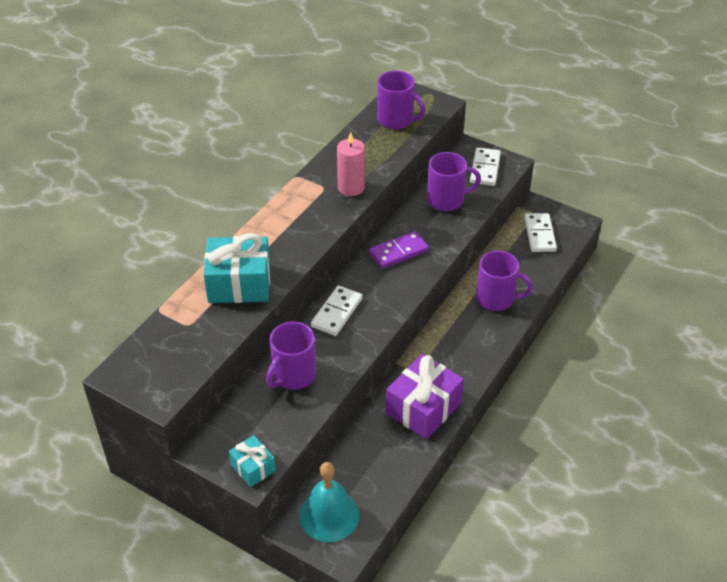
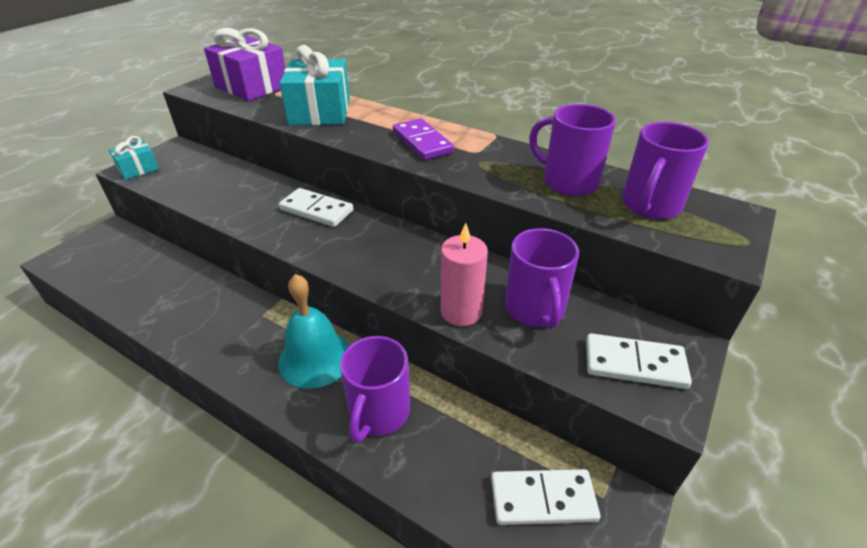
camera: 90 degrees right, 5 degrees down
(293, 375) = (236, 185): purple mug -> purple mug (568, 182)
(329, 515) = (106, 250): turquoise bell -> turquoise bell (315, 358)
(351, 187) = (478, 169): pink candle -> pink candle (461, 311)
(398, 252) = (416, 257): purple domino -> purple domino (422, 142)
(423, 408) = (203, 320): purple gift -> purple gift (252, 86)

